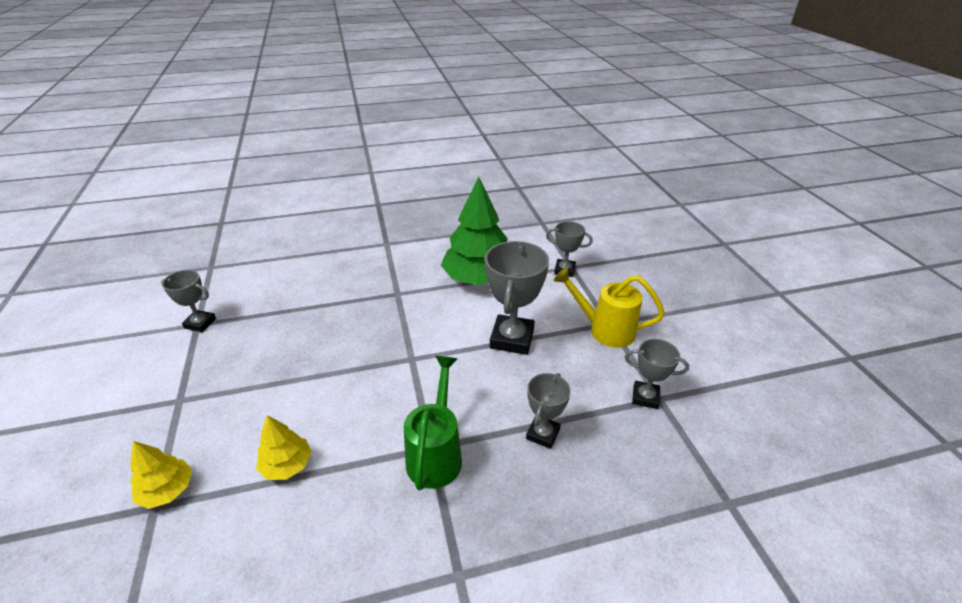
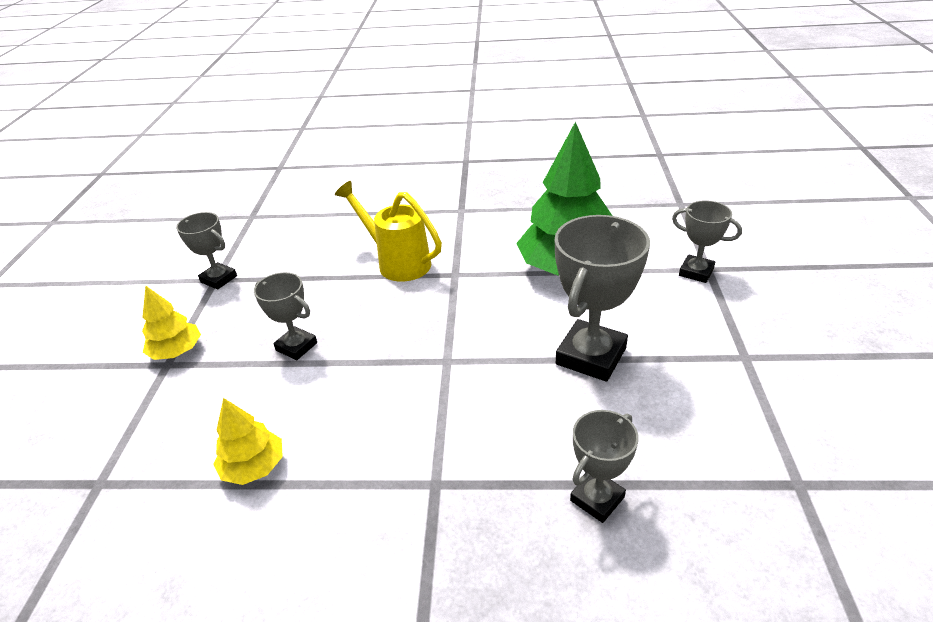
camera: 20 degrees right, 0 degrees up
(167, 490) = (118, 467): yellow tree -> yellow tree (177, 351)
(436, 454) = (439, 494): green watering can -> none
(605, 330) = (735, 365): yellow watering can -> yellow watering can (398, 262)
(645, 397) = (775, 477): grey trophy -> grey trophy (296, 347)

